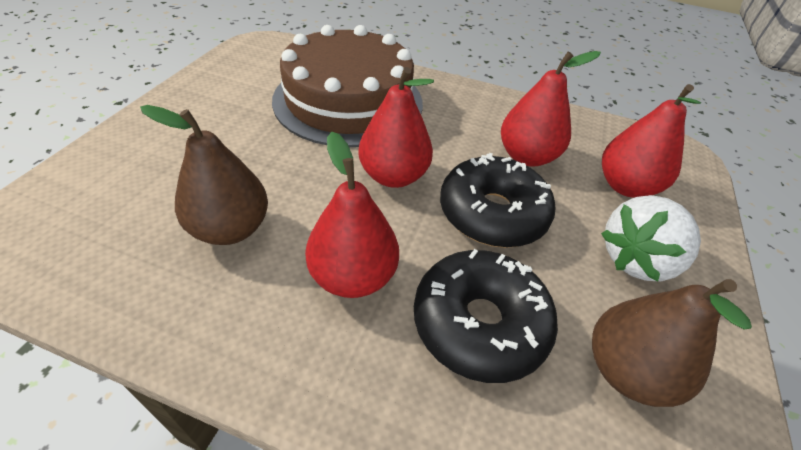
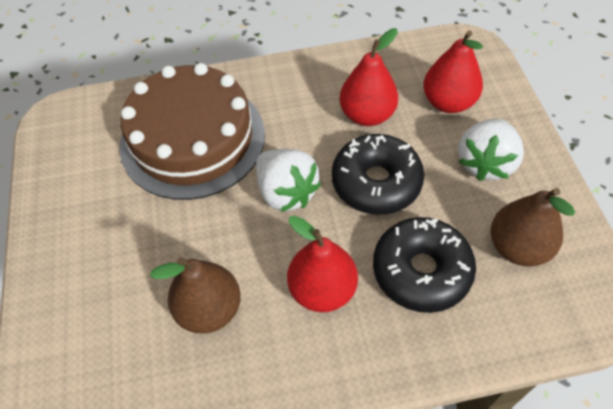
camera: 25 degrees left, 10 degrees up
(393, 176) = (286, 192): red pear -> white strawberry

